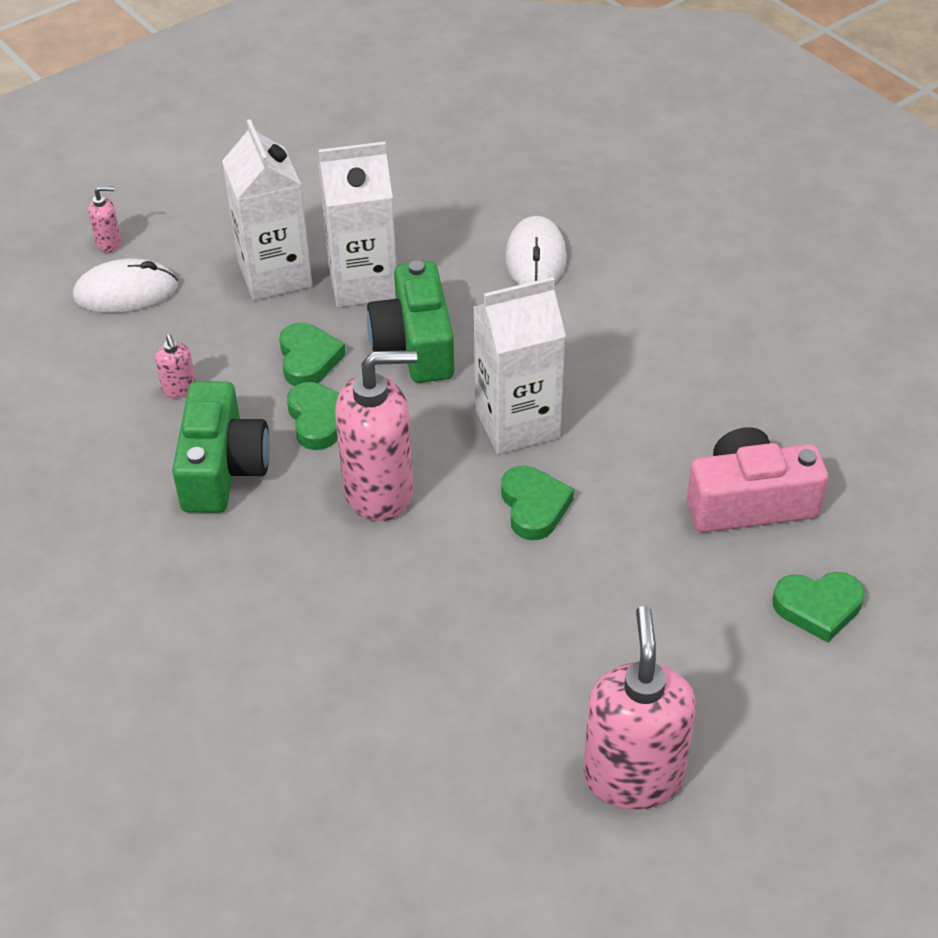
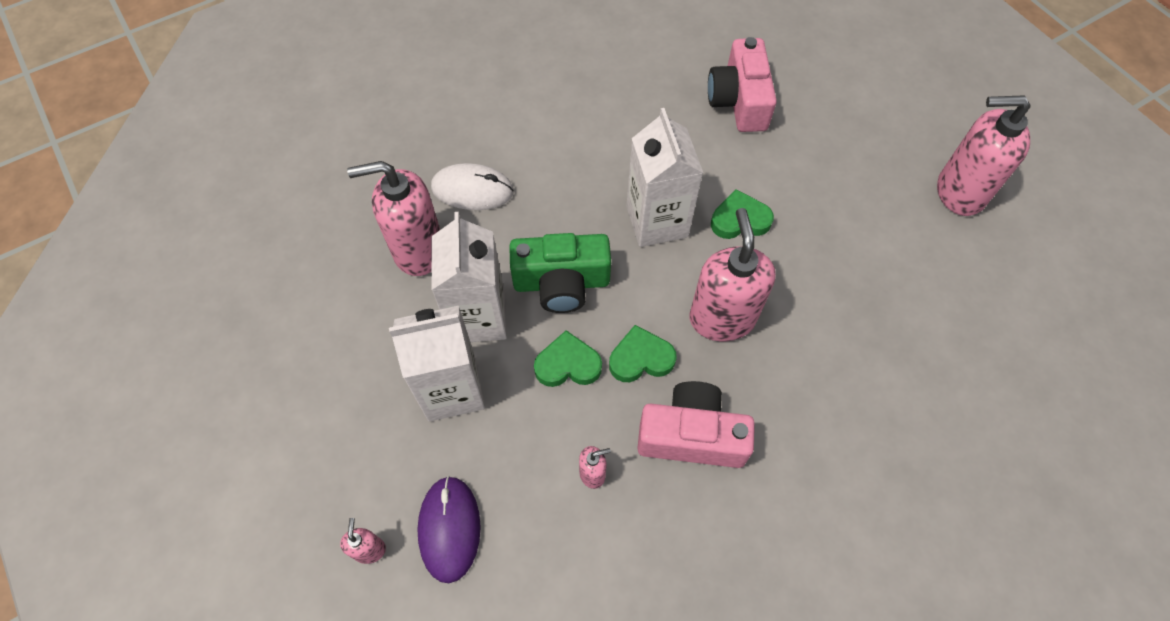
camera: 85 degrees left, 15 degrees up
(126, 292) = (449, 529): white mouse -> purple mouse
(222, 468) = (691, 435): green camera -> pink camera
(444, 227) = (418, 250): none -> pink soap dispenser
(818, 607) = (825, 82): green heart -> none

